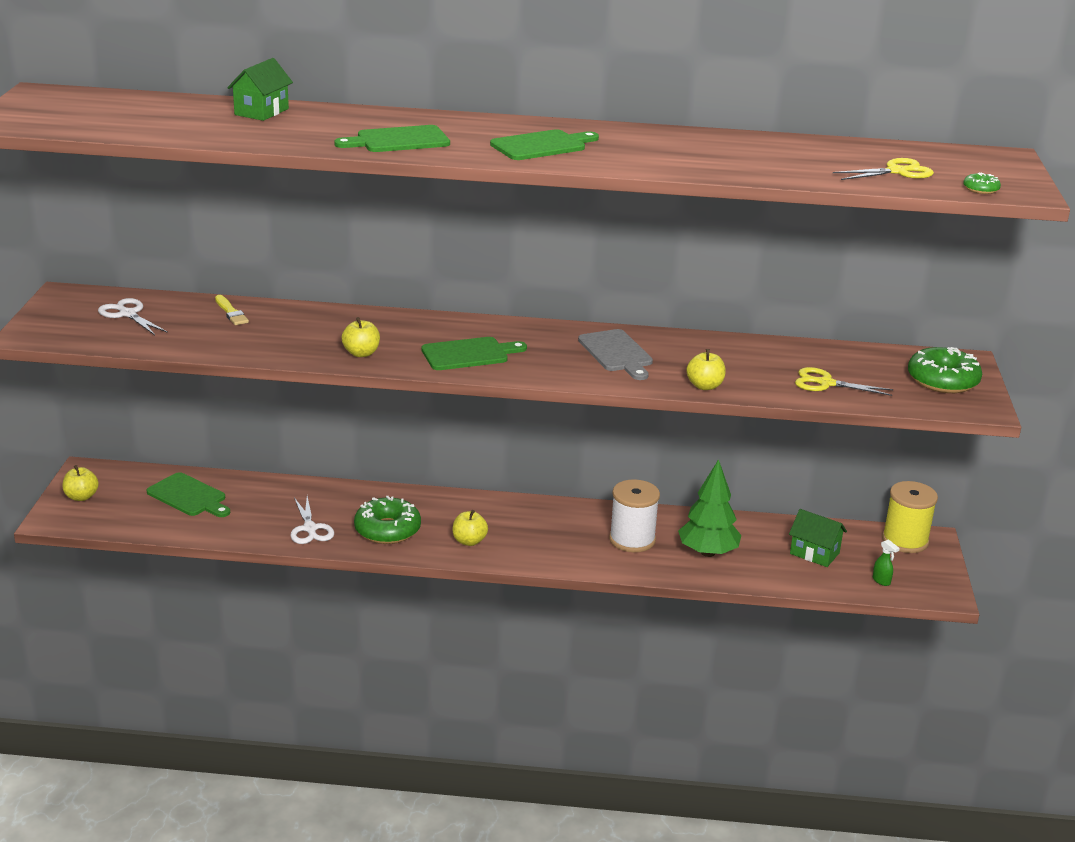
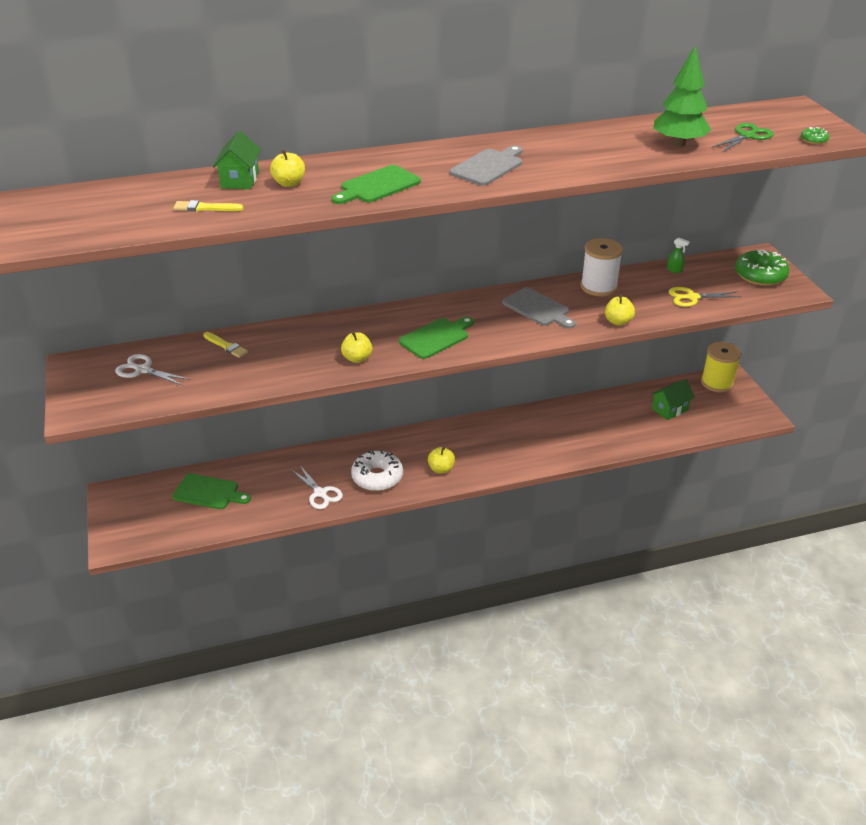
camera: 20 degrees left, 10 degrees up
(81, 497) = (122, 518): yellow apple -> yellow apple (289, 183)
(200, 127) = (205, 208): none -> yellow brush
(387, 530) = (377, 477): green donut -> white donut
(542, 146) = (488, 166): green cutting board -> grey cutting board
(632, 539) = (549, 434): white spool -> white spool (598, 287)
(708, 552) = (604, 429): green tree -> green tree (678, 144)
(814, 553) = (670, 409): green house -> green house turned 45 degrees counterclockwise
(881, 581) = (723, 419): green spray bottle -> green spray bottle (674, 270)
(897, 172) = (747, 136): yellow scissors -> green scissors

